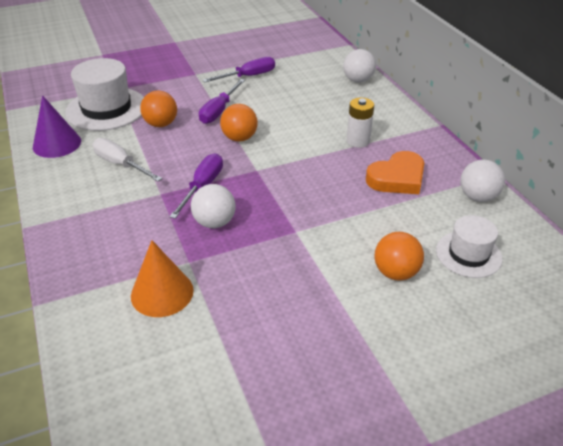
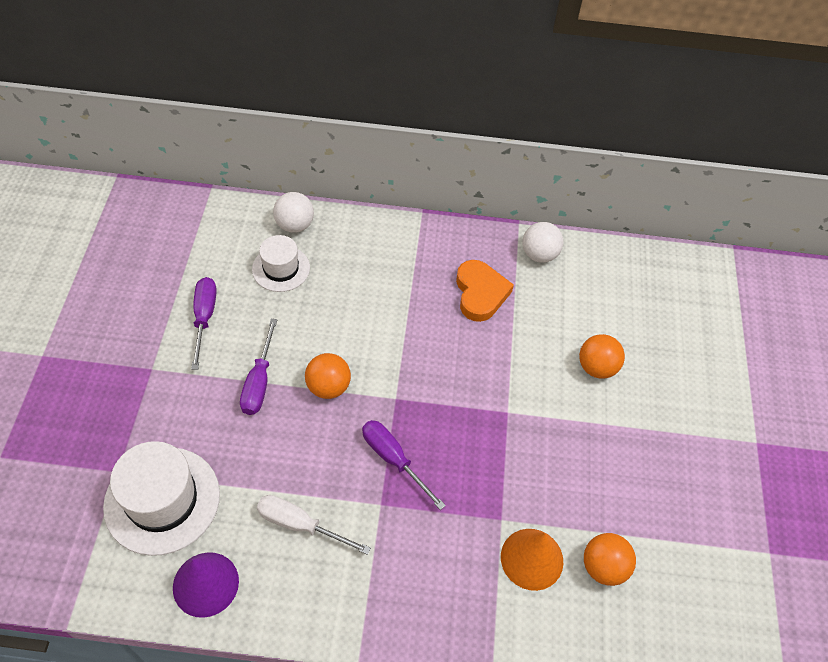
camera: 65 degrees left, 15 degrees up
(121, 164) = (300, 525): white screwdriver -> white screwdriver turned 45 degrees clockwise
(161, 124) = (244, 452): orange ball -> orange ball (603, 567)
(214, 222) = (457, 473): white ball -> none
(219, 111) = (259, 381): purple screwdriver -> purple screwdriver turned 45 degrees clockwise
(358, 141) = (404, 289): white battery -> none
(468, 254) = (602, 306): white hat -> white hat (281, 268)

